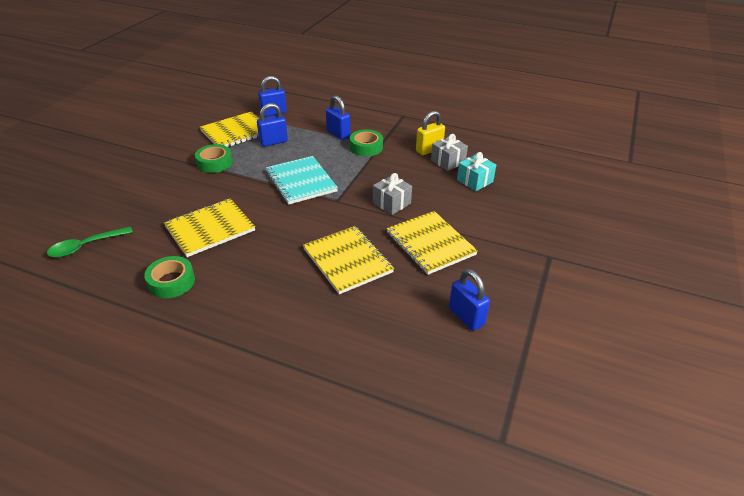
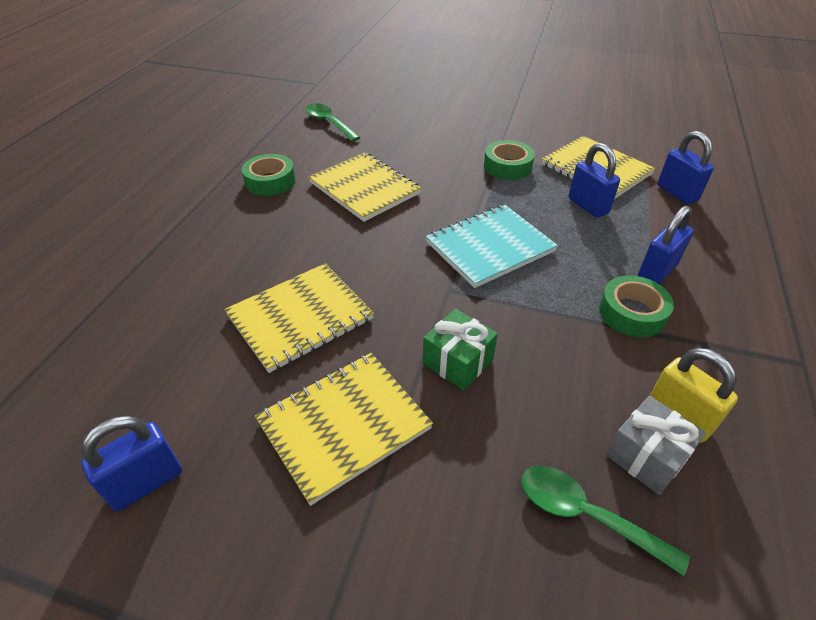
camera: 85 degrees right, 5 degrees up
(391, 203) = (457, 362): grey gift -> green gift
(474, 181) = (585, 515): turquoise gift -> green spoon

